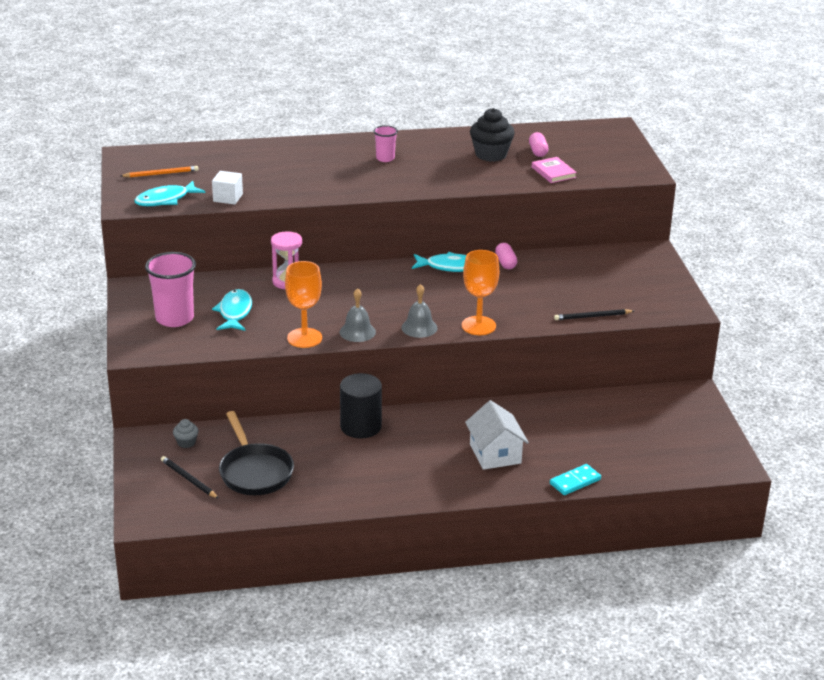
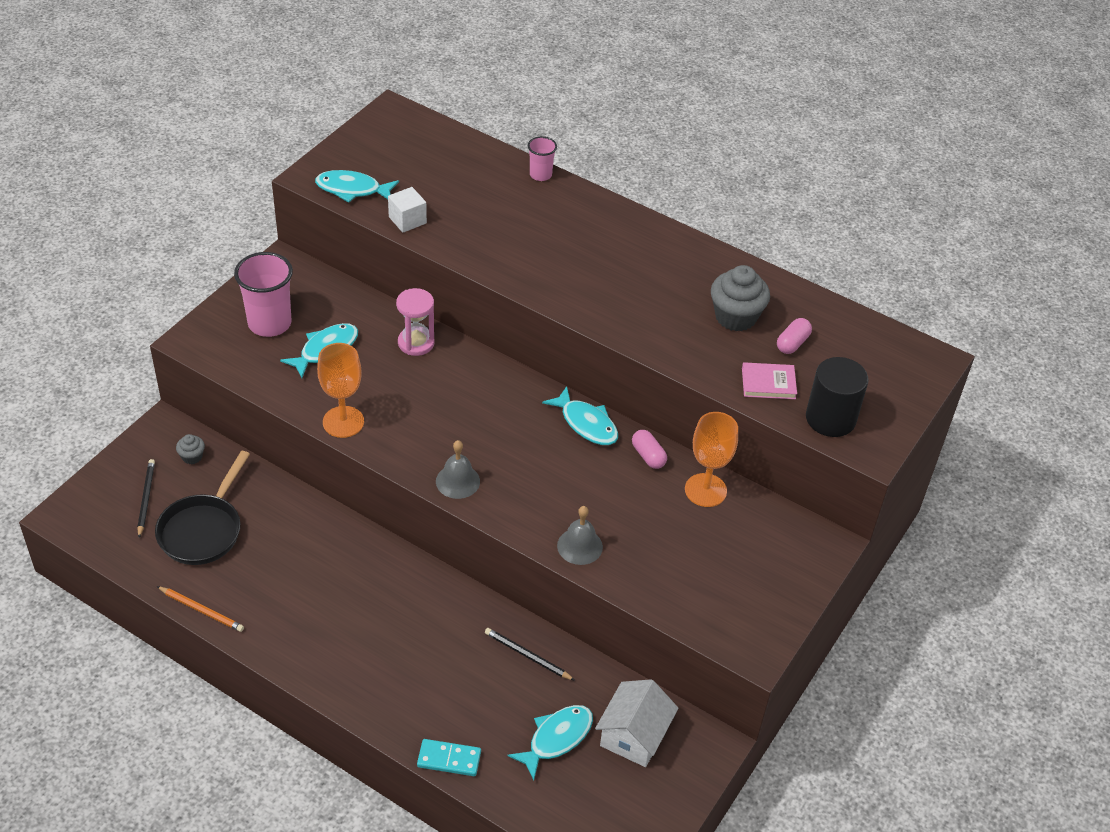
camera: 40 degrees right, 15 degrees up
(161, 174) = (390, 154): orange pencil -> orange pencil (201, 610)
(357, 332) = (397, 447): grey bell -> grey bell (580, 546)
(361, 426) = (347, 545): black cylinder -> black cylinder (830, 418)
(385, 158) = (620, 257): pink cup -> pink cup (540, 175)
(478, 326) = (515, 518): orange goblet -> orange goblet (705, 490)
(491, 154) = (735, 317): black cupcake -> grey cupcake
(495, 454) = (421, 668): white house -> white house (634, 735)
(505, 263) = (648, 456): pink capsule -> pink capsule turned 60 degrees counterclockwise
(553, 172) = (768, 383): pink book -> pink book turned 75 degrees clockwise
(592, 316) = (642, 587): black pencil -> black pencil (527, 656)
(616, 438) = (556, 738): none -> turquoise fish

